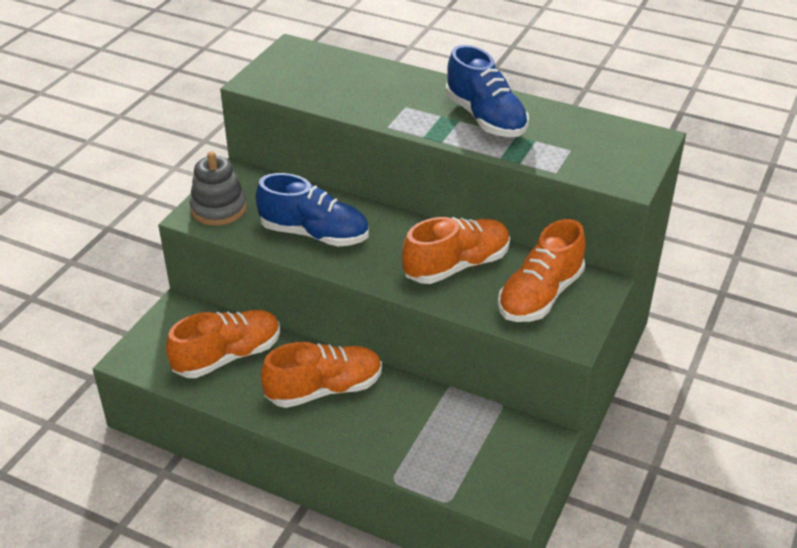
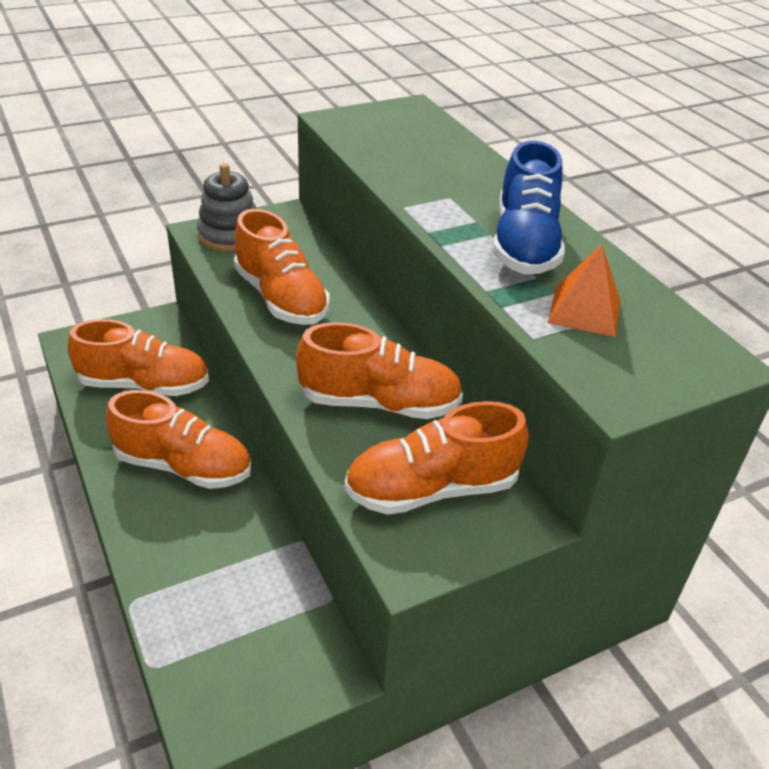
camera: 35 degrees right, 0 degrees up
(314, 234) = (281, 298): blue shoe -> orange shoe
(562, 143) = (584, 311): none -> orange pyramid

